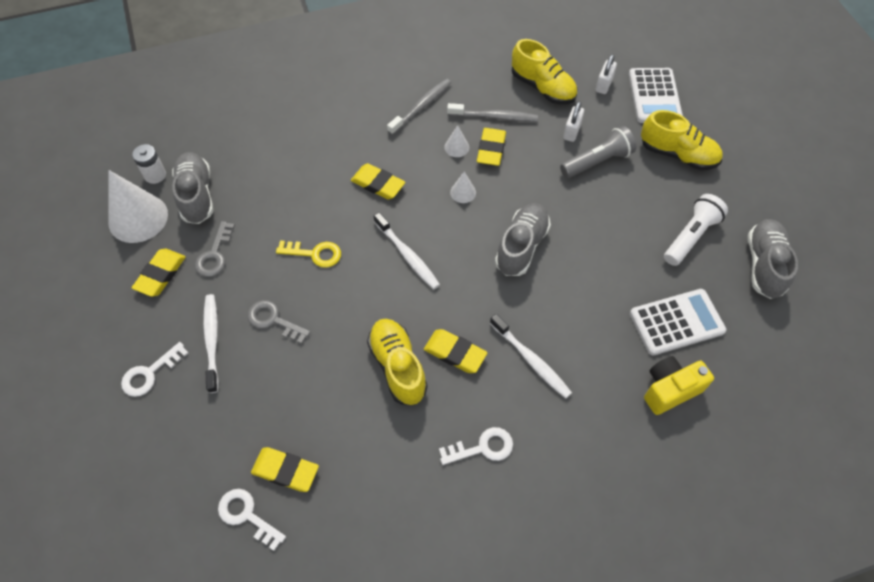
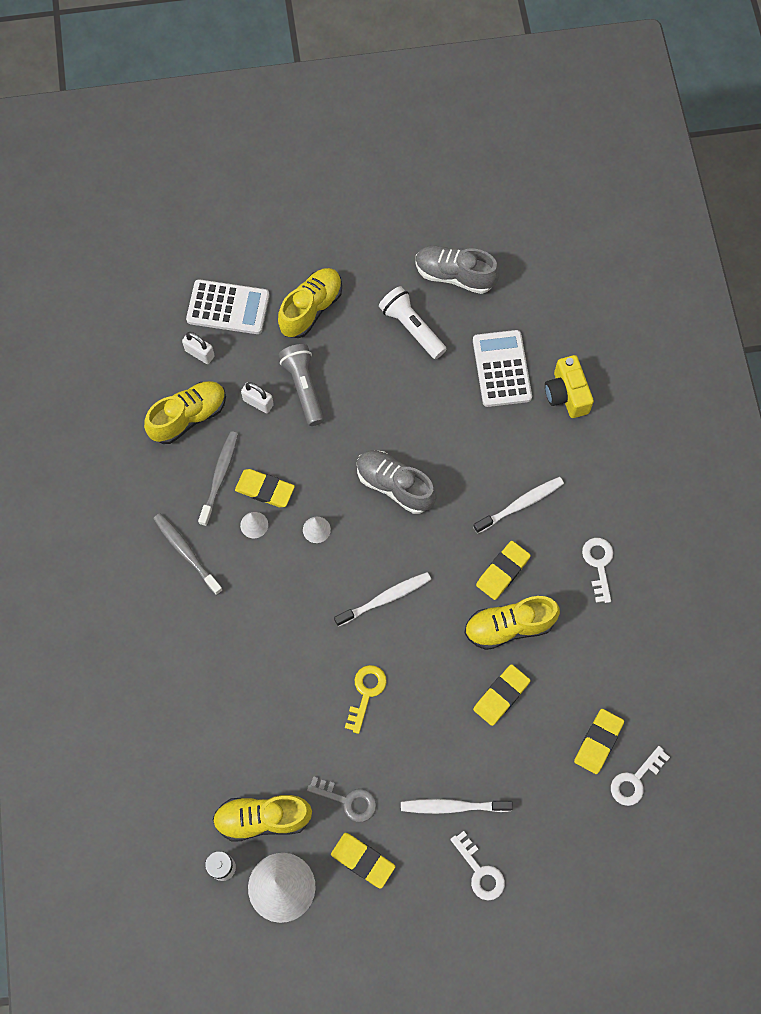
camera: 80 degrees left, 10 degrees up
(196, 195) = (262, 818): grey shoe -> yellow shoe
(273, 320) = (439, 742): grey key -> none
(378, 184) = (287, 616): yellow eraser -> yellow eraser (501, 696)

